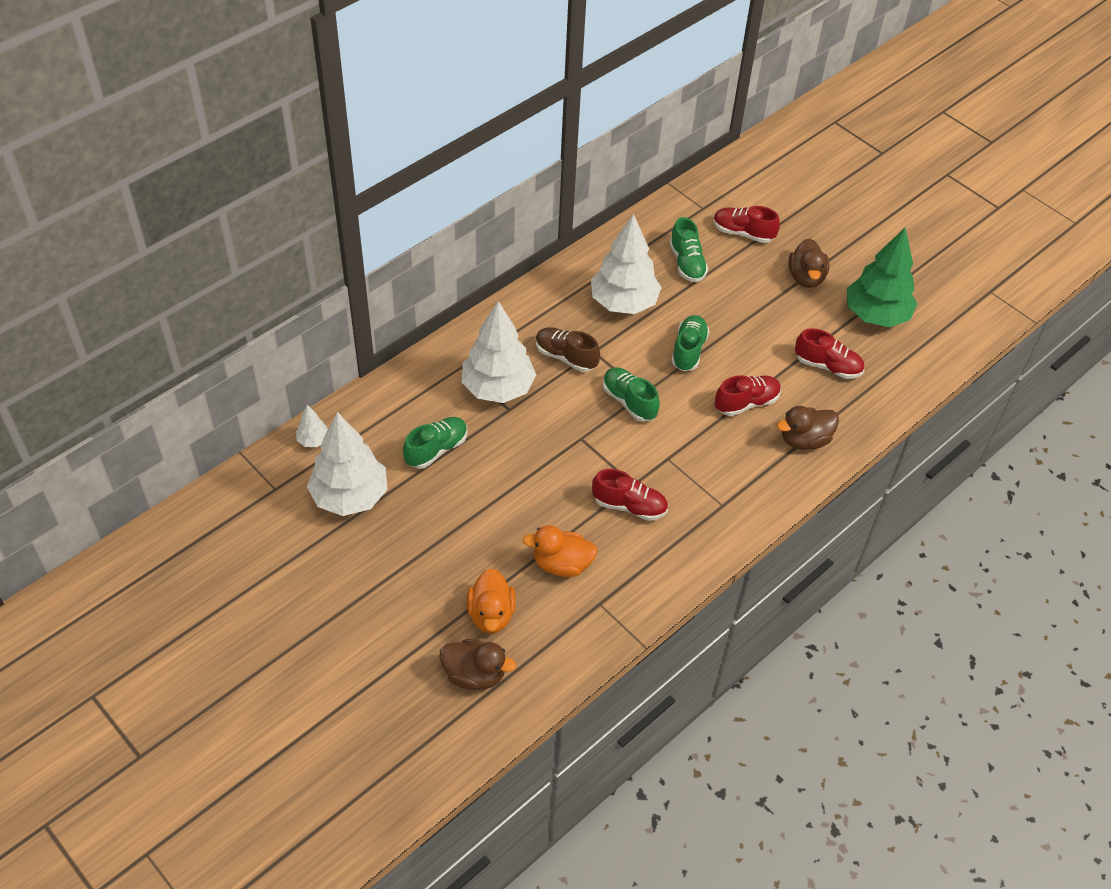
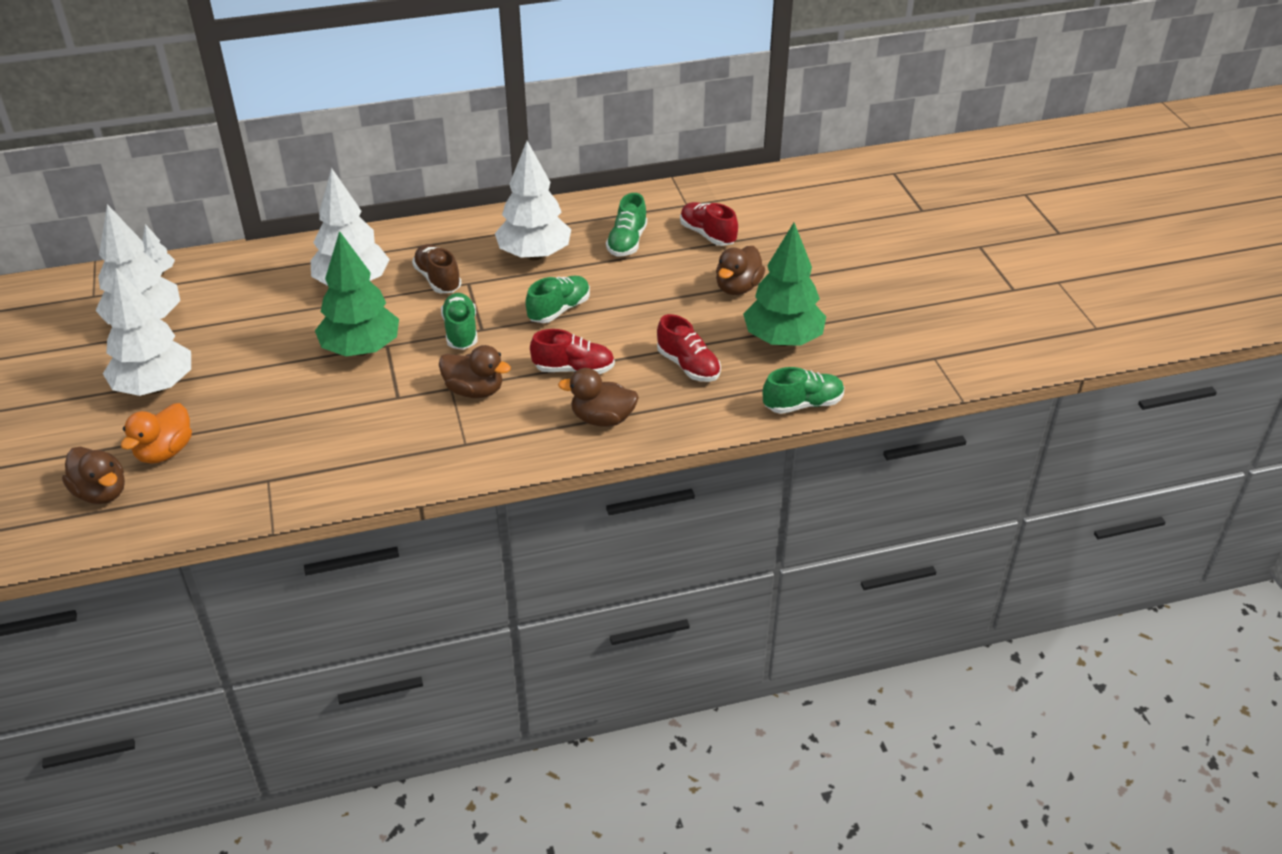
camera: 30 degrees right, 10 degrees down
(422, 557) = (155, 387): none -> white tree
(436, 449) = (252, 311): green shoe -> green shoe (803, 404)
(562, 564) = (267, 436): orange duck -> none
(564, 450) = (361, 349): none -> green tree
(629, 506) = (376, 413): red shoe -> none
(688, 453) = (474, 391): none -> brown duck

